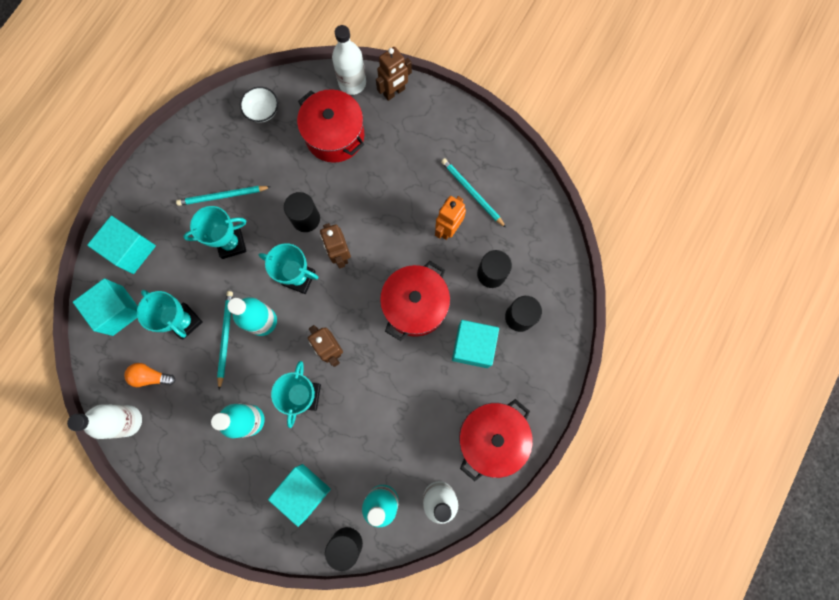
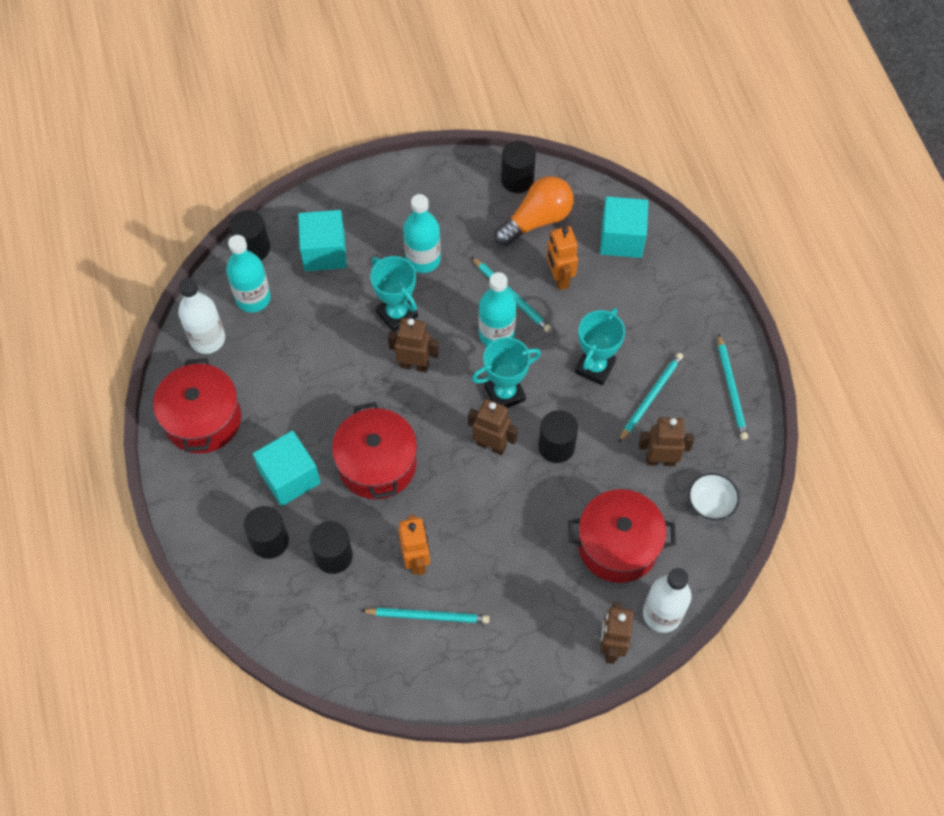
camera: 135 degrees right, 15 degrees down
(127, 420) = (517, 180): white bottle -> black cylinder
(131, 250) = (670, 288): turquoise cube -> none
(151, 376) = (537, 220): orange light bulb -> orange light bulb, size x1.74
(175, 158) = (731, 389): none -> turquoise pencil
(184, 321) = (559, 278): turquoise trophy -> orange robot
(260, 157) = (660, 460): none -> brown robot

